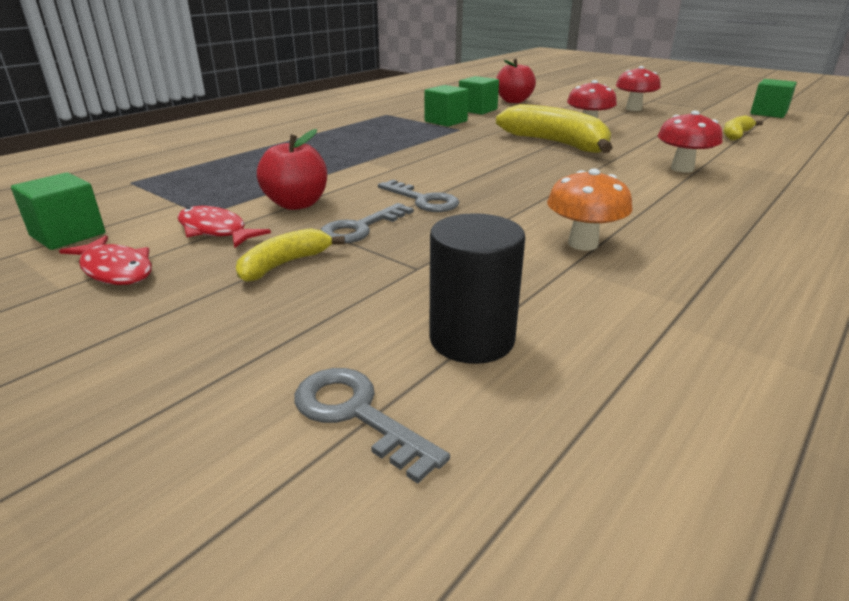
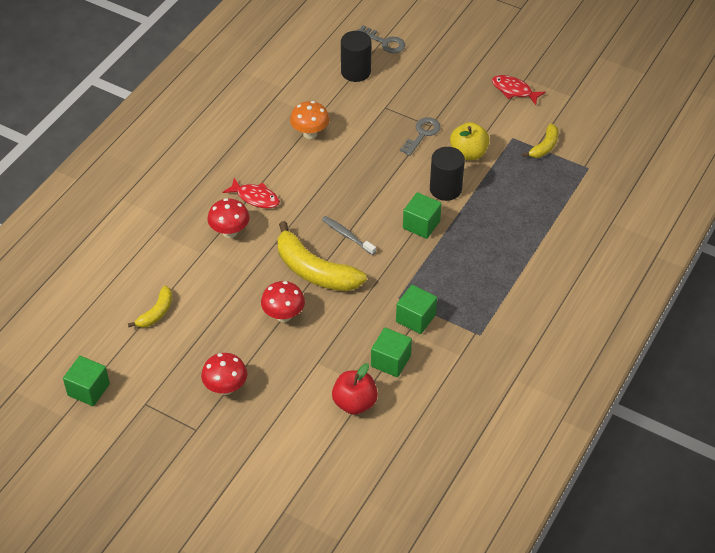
camera: 170 degrees right, 20 degrees up
(68, 234) = (563, 112): green cube -> green cube (421, 225)
(215, 231) = (494, 123): red fish -> red fish (255, 197)
(284, 264) = (444, 102): yellow banana -> yellow banana (544, 146)
(296, 204) = (468, 153): red apple -> yellow apple
(360, 179) = (445, 189): none -> black cylinder
(423, 200) = (398, 166): grey key -> none
(514, 159) = (347, 235): none -> grey toothbrush

